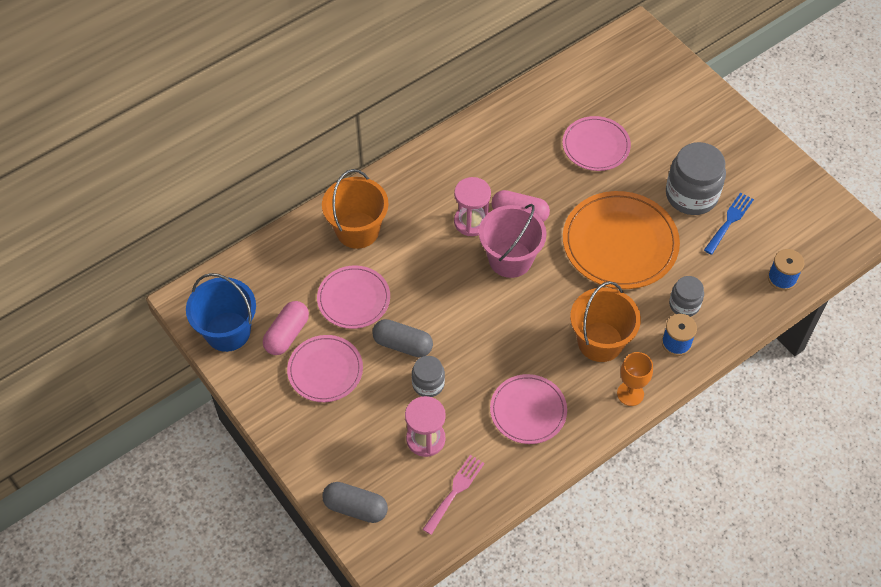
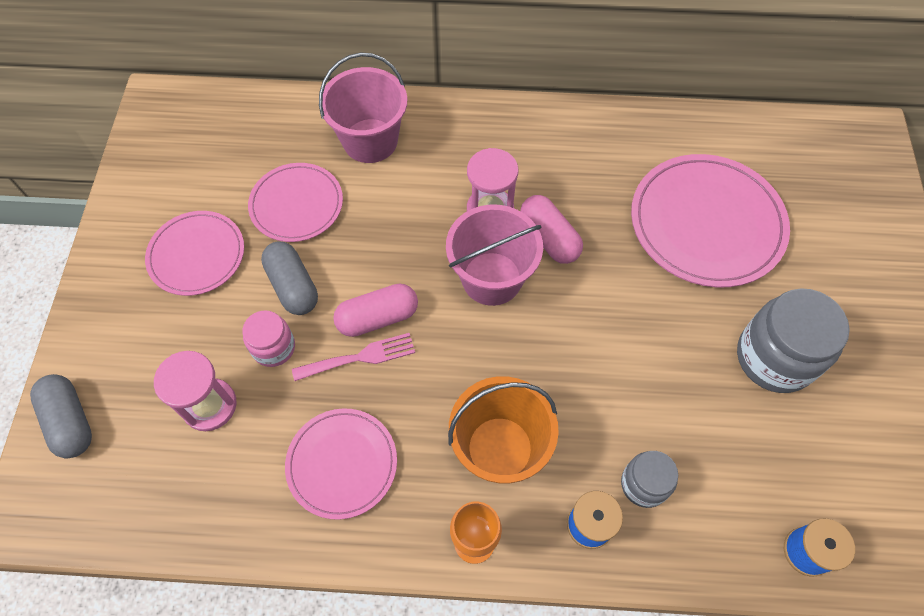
camera: 40 degrees right, 5 degrees up
(227, 331) = (157, 152): blue bucket -> none
(287, 334) = (202, 193): pink capsule -> pink capsule (378, 318)
(357, 230) = (370, 141): orange bucket -> pink bucket
(428, 384) = (274, 347): grey jar -> pink jar
(455, 491) = (176, 490): pink fork -> pink fork (360, 357)
(596, 146) = (706, 223): pink plate -> pink plate, size x1.63
(620, 243) = (633, 351): orange plate -> none
(729, 221) = (797, 424): blue fork -> none

